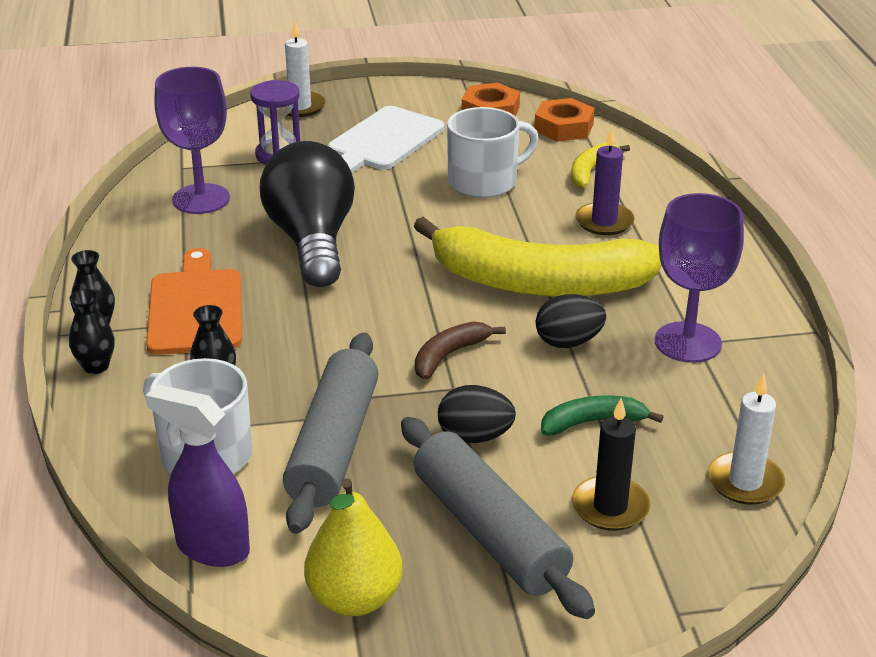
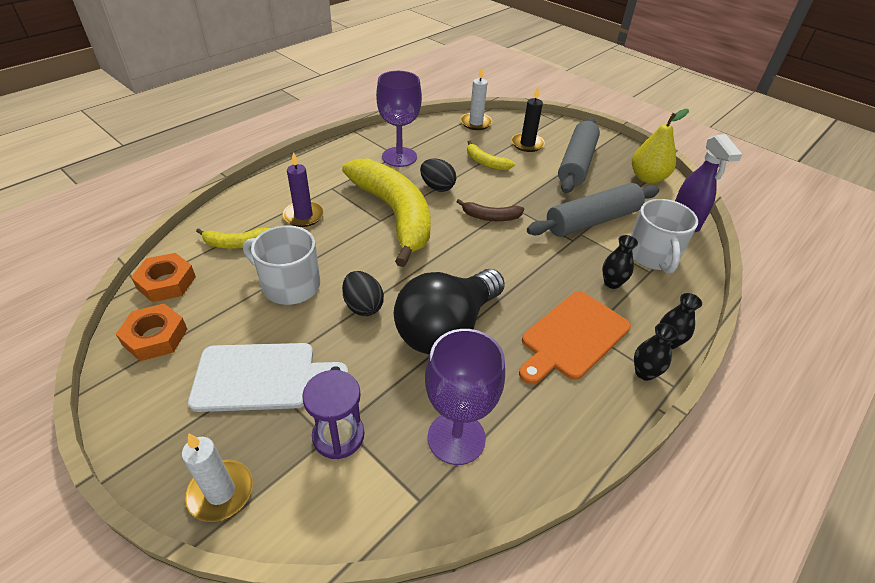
camera: 130 degrees left, 10 degrees up
(475, 437) = (534, 187): black egg -> black egg (363, 306)
(592, 422) = (486, 162): green banana -> yellow banana

